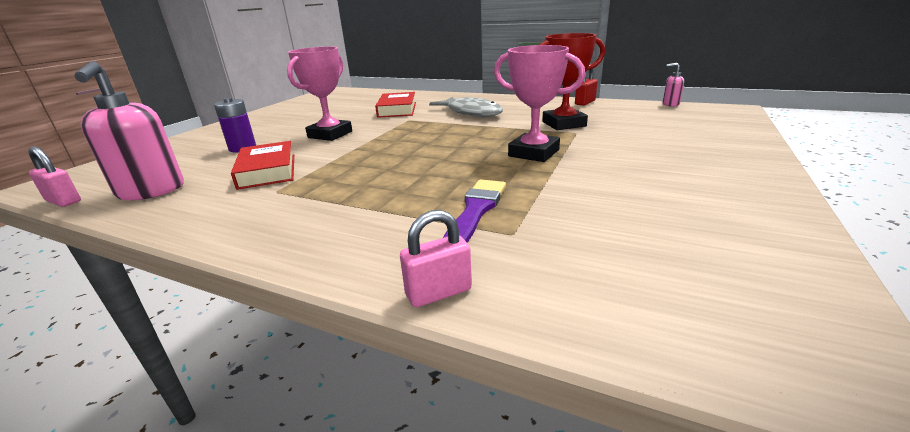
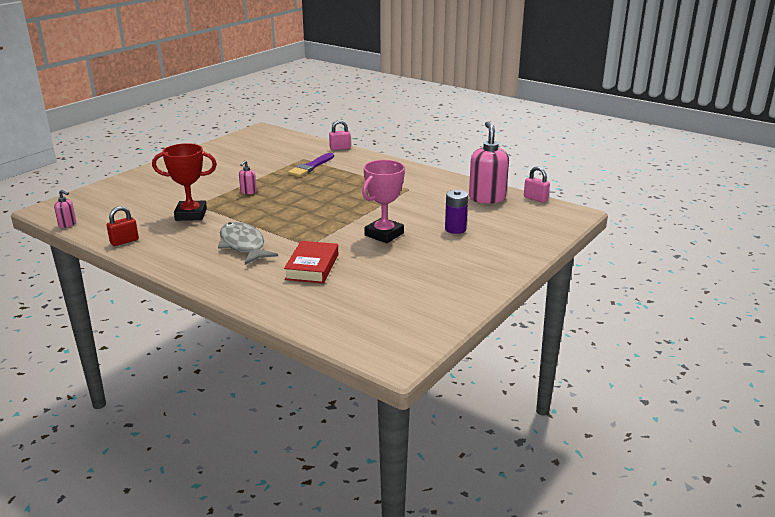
camera: 170 degrees left, 0 degrees up
(268, 171) = (421, 203): red book -> none
(533, 153) = (248, 192): pink trophy -> pink soap dispenser

